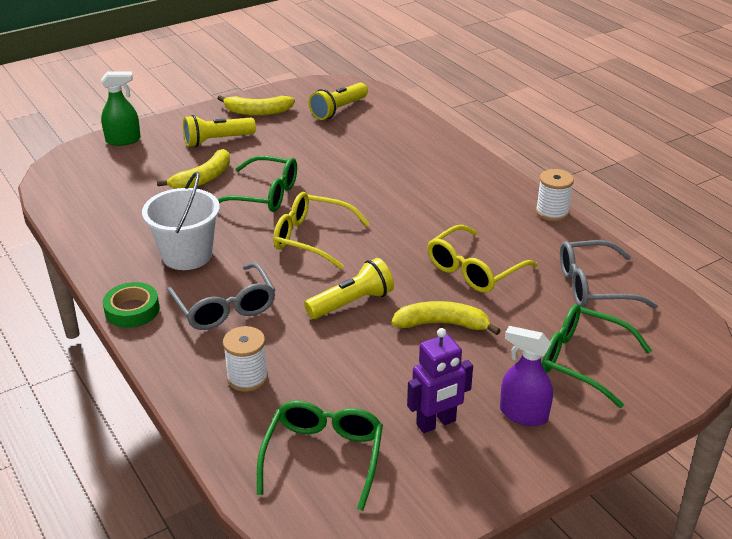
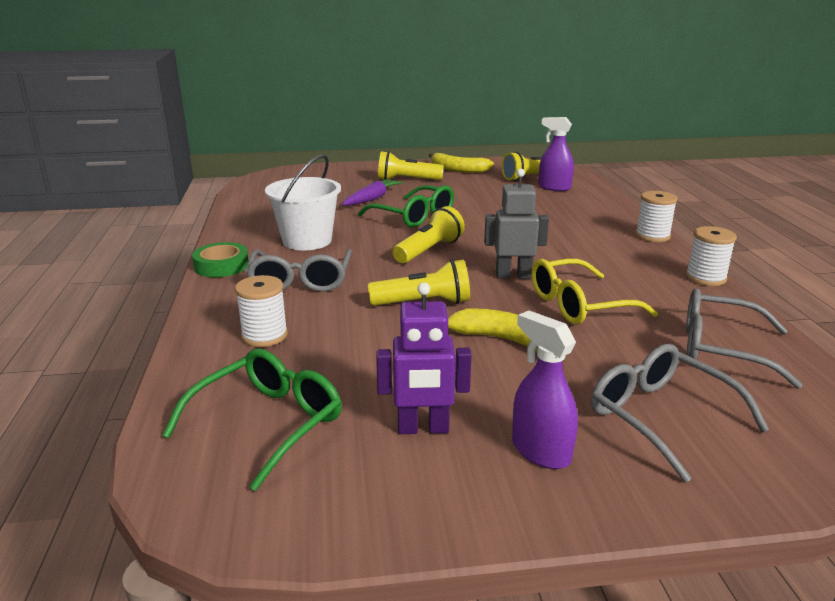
camera: 25 degrees right, 10 degrees down
(123, 140) = (333, 169): green spray bottle -> none
(203, 178) = (372, 199): yellow banana -> purple carrot
(312, 238) = (429, 250): yellow glasses -> yellow flashlight
(369, 120) = (554, 187): none -> purple spray bottle
(403, 250) = (513, 276): none -> grey robot
(488, 170) = (652, 236): none -> white spool
(582, 361) = (660, 417): green glasses -> grey glasses

